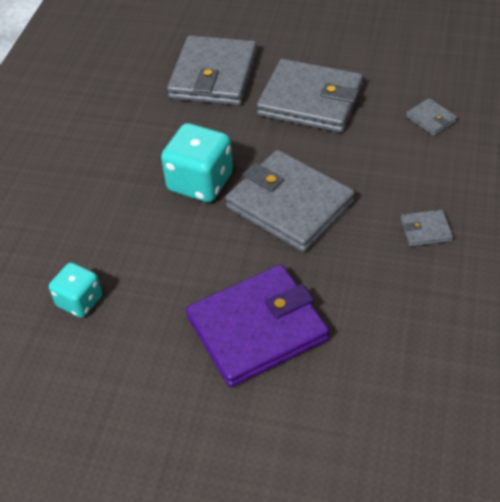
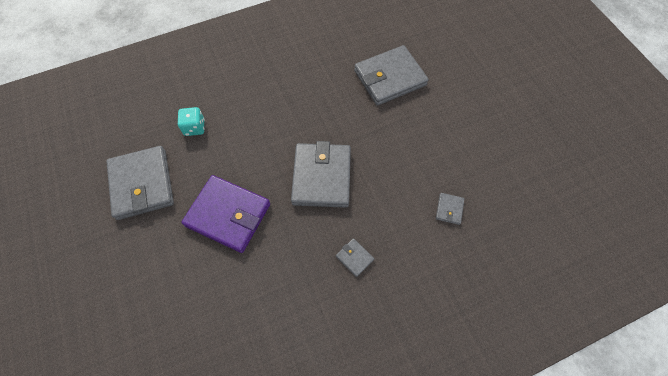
camera: 50 degrees right, 15 degrees up
(200, 182) = (305, 125): turquoise dice -> none
(310, 101) = (410, 137): grey wallet -> grey wallet (142, 184)

